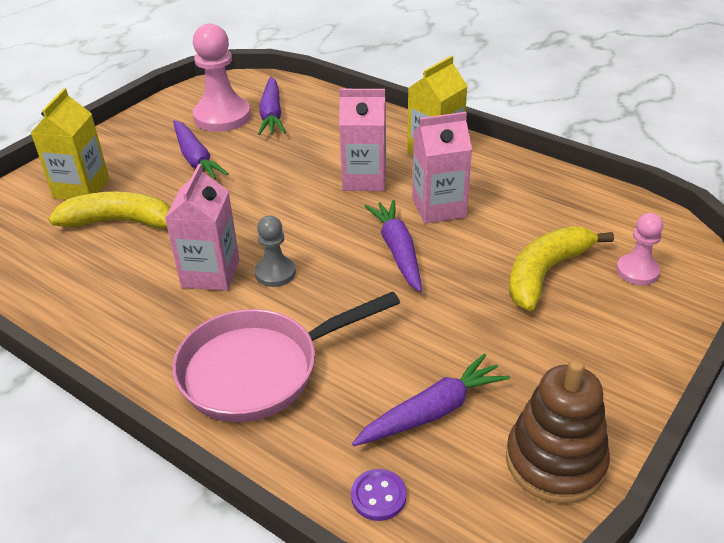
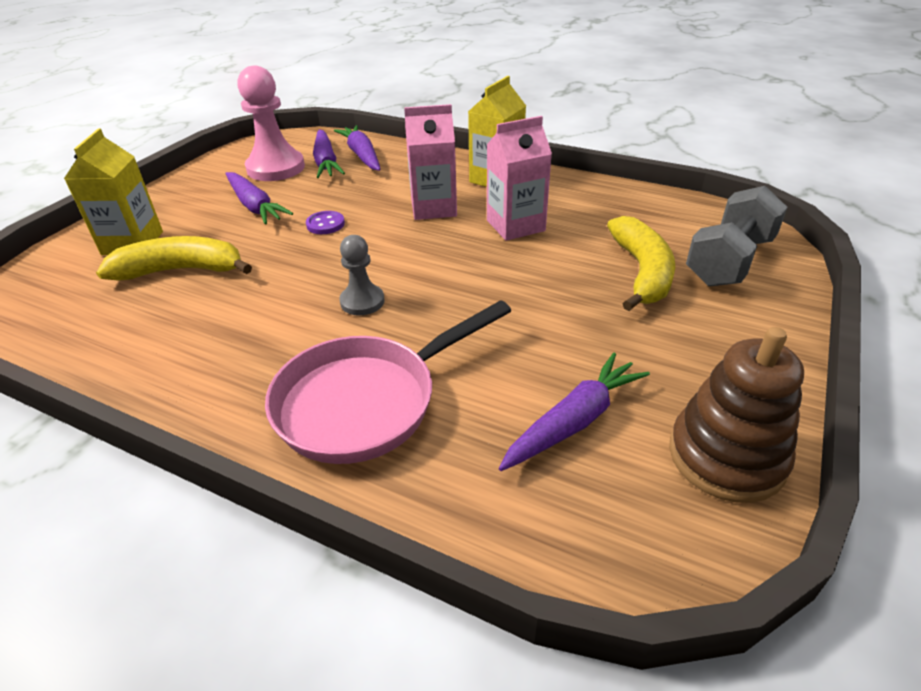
camera: 10 degrees left, 0 degrees up
(210, 273) = (290, 309): pink carton -> none
(378, 496) = (543, 526): purple button -> purple button (325, 224)
(398, 251) = (486, 267): purple carrot -> purple carrot (362, 155)
(545, 273) = (641, 272): yellow banana -> yellow banana turned 150 degrees clockwise
(637, 271) = (729, 261): pink pawn -> grey dumbbell

